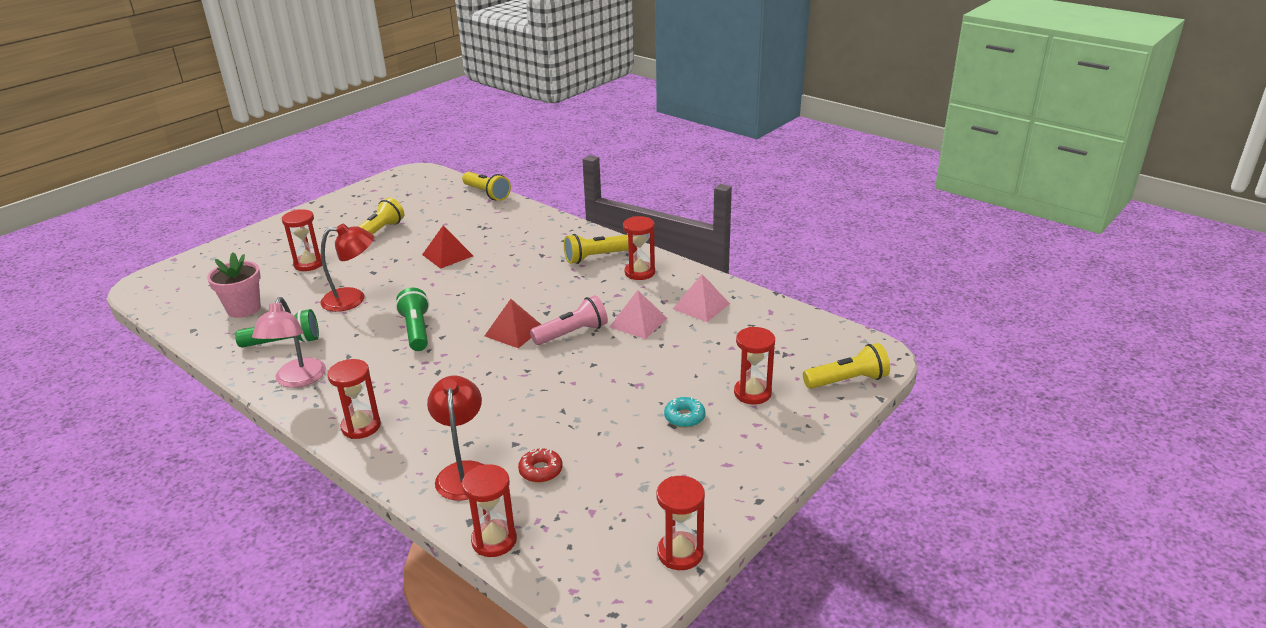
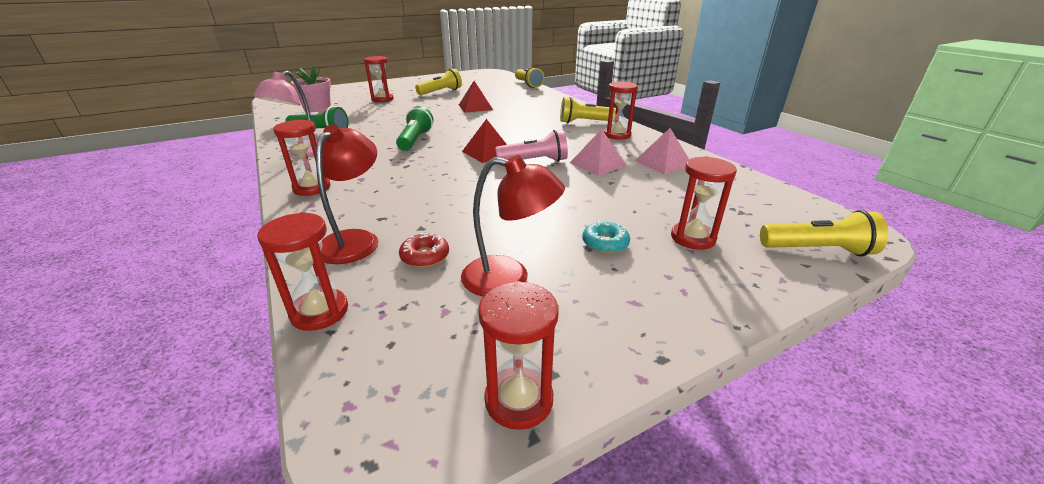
camera: 20 degrees right, 0 degrees up
(353, 299) = (390, 118): red lamp -> red lamp (509, 278)

